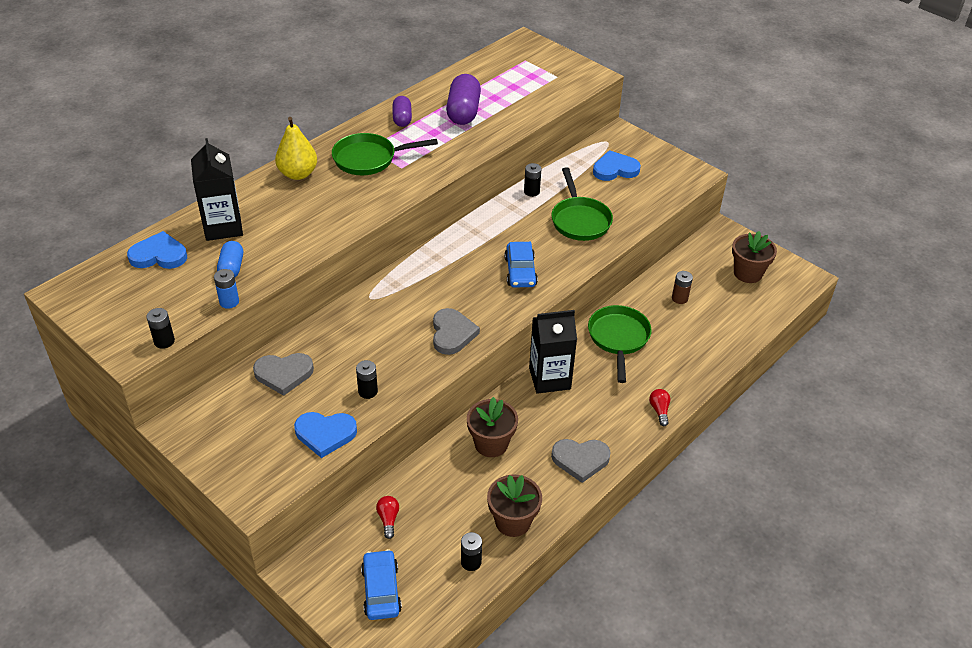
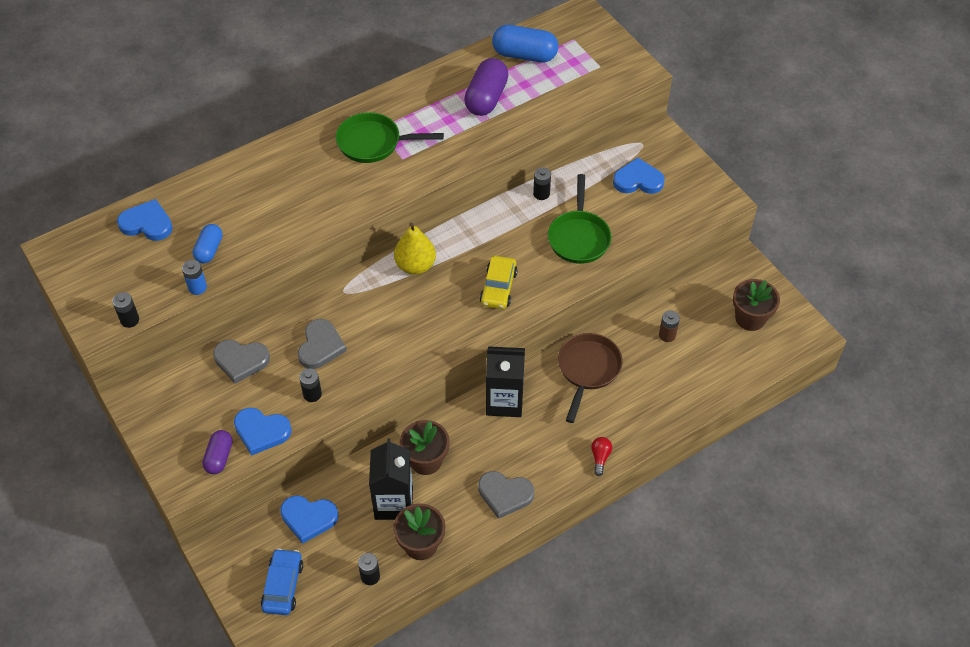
camera: 15 degrees right, 10 degrees up
(223, 227) = (213, 201): black carton -> black carton (393, 503)
(298, 174) = (299, 150): yellow pear -> yellow pear (415, 265)
(388, 519) = (308, 518): red light bulb -> blue heart
(402, 119) = (421, 97): purple capsule -> purple capsule (219, 457)
(452, 334) = (409, 346): grey heart -> grey heart (320, 346)
(486, 76) = (524, 55): none -> blue capsule
(520, 271) = (498, 288): blue car -> yellow car
(618, 339) = (588, 370): green pan -> brown pan

